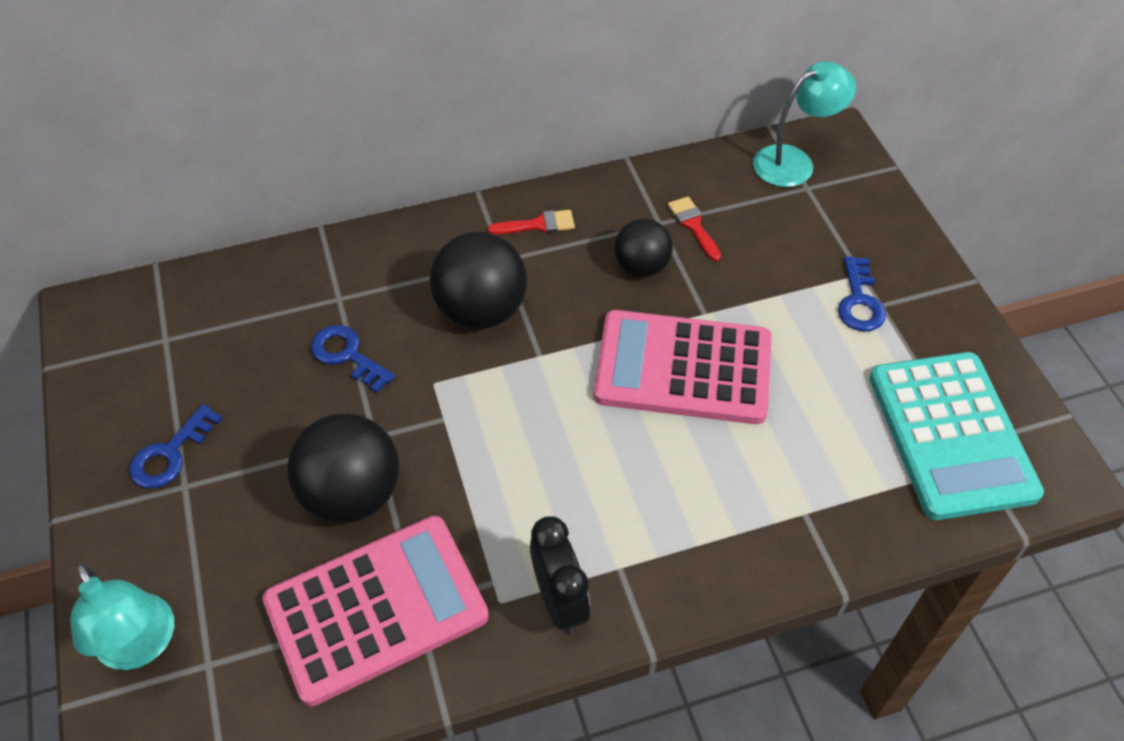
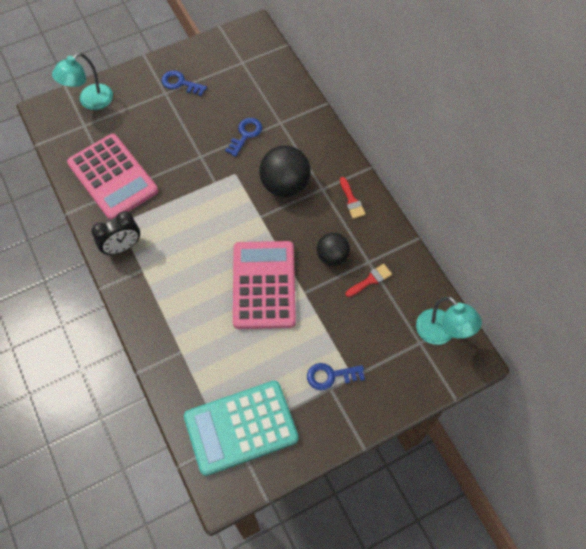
camera: 80 degrees right, 10 degrees up
(352, 494) = (168, 155): black ball -> none

